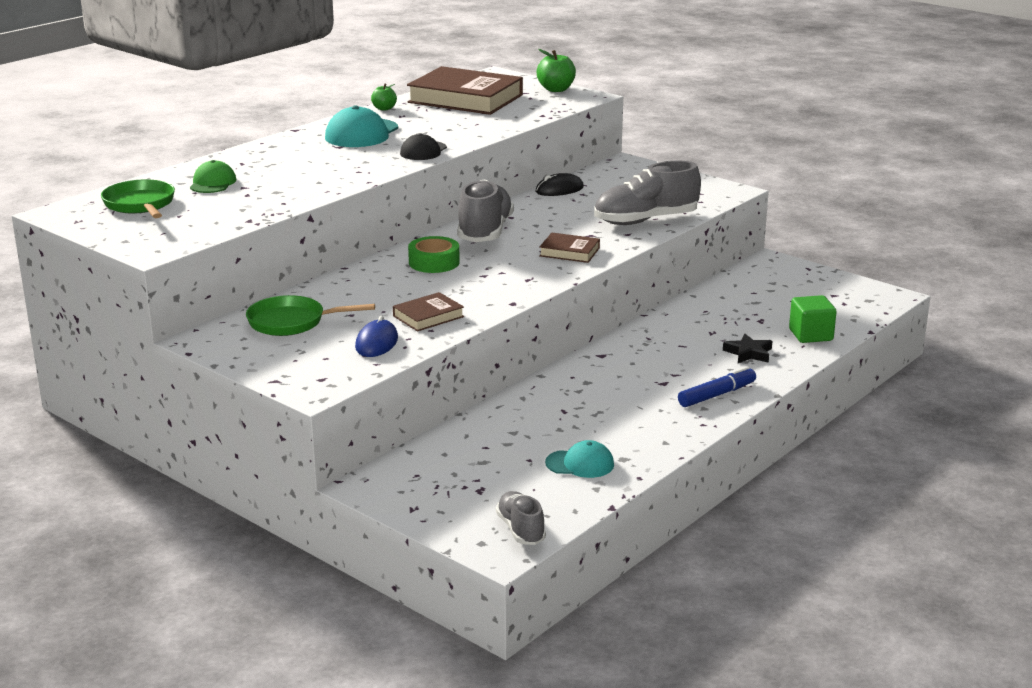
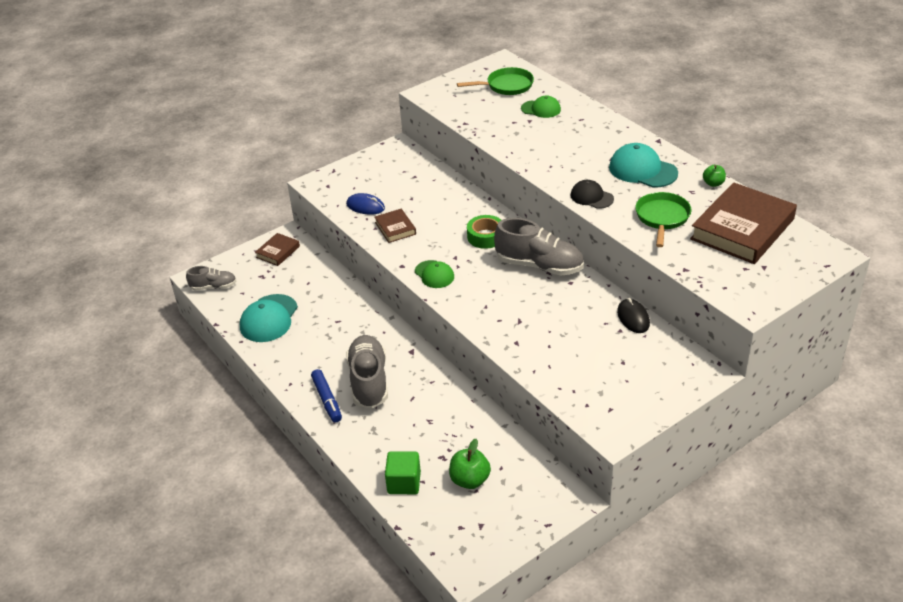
camera: 105 degrees right, 15 degrees up
(291, 322) = (408, 176): green pan -> green pan (662, 218)
(523, 283) = (434, 274): none -> green cap
(556, 89) = (774, 288): green apple -> green apple (470, 480)
(569, 252) = (486, 304): brown book -> brown book (278, 252)
(580, 464) = (269, 318): turquoise cap -> turquoise cap, size x1.61
(645, 220) = (544, 359): grey shoe -> grey shoe (369, 381)
(748, 353) = (385, 434): black star -> none

